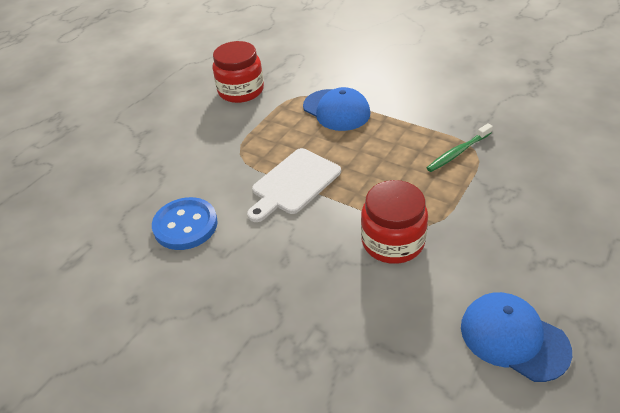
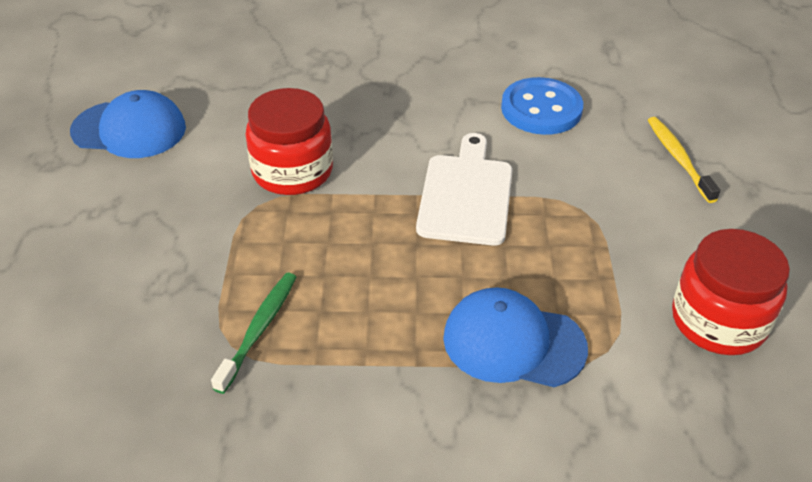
camera: 145 degrees right, 0 degrees up
(153, 161) = (678, 158): none -> yellow toothbrush

